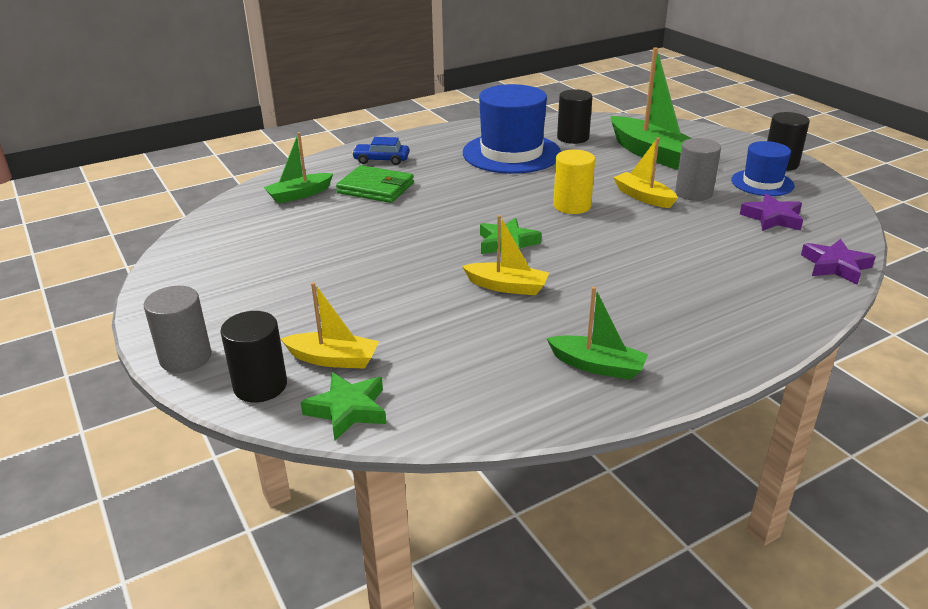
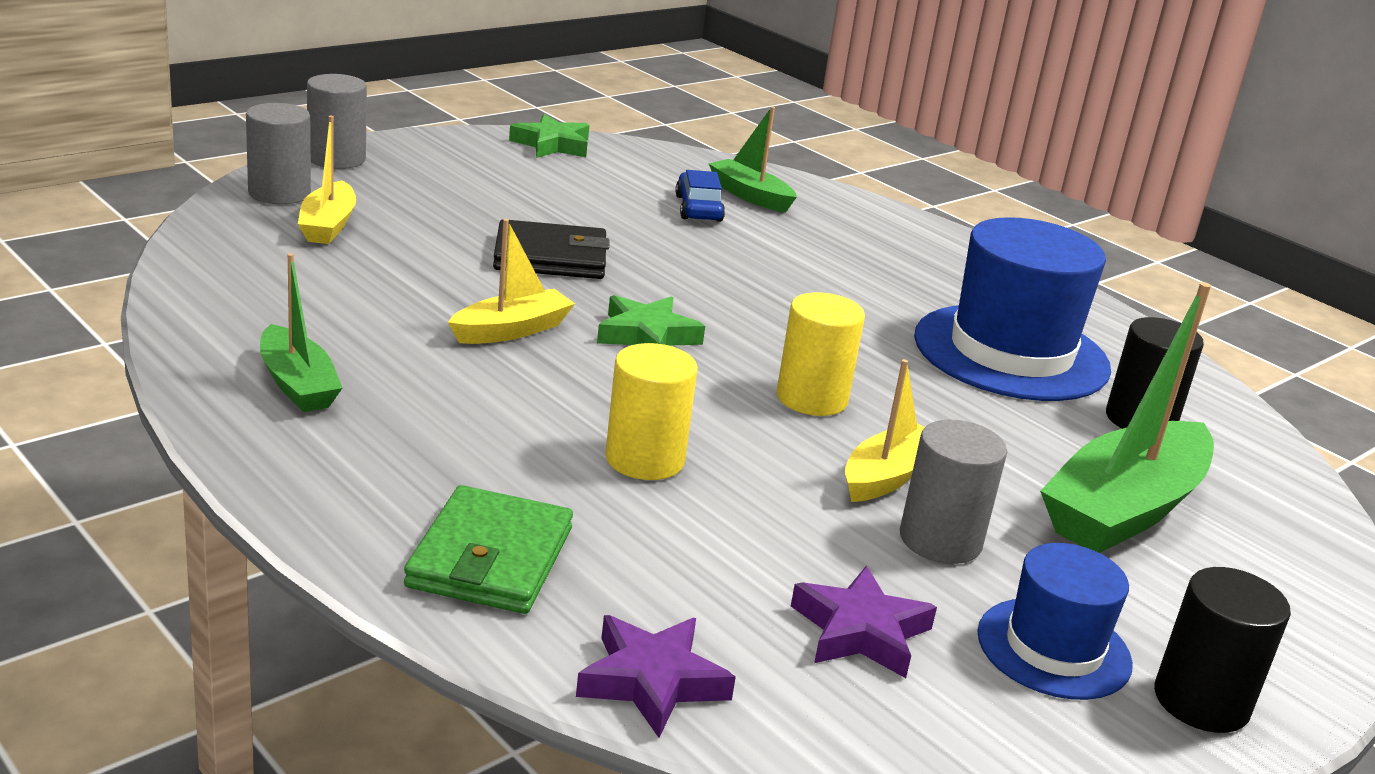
camera: 75 degrees right, 5 degrees down
(260, 386) = (279, 193): black cylinder -> grey cylinder
(348, 410) = (226, 234): green star -> green star (552, 145)
(376, 188) = (798, 243): green wallet -> green wallet (490, 558)
(381, 160) = (906, 246): blue car -> blue car (698, 208)
(395, 268) = (550, 257): none -> black wallet
(507, 286) = (511, 330): yellow boat -> yellow boat turned 135 degrees counterclockwise
(597, 366) = (297, 384): green boat -> green boat turned 45 degrees counterclockwise
(650, 254) = (645, 459): none -> yellow cylinder

